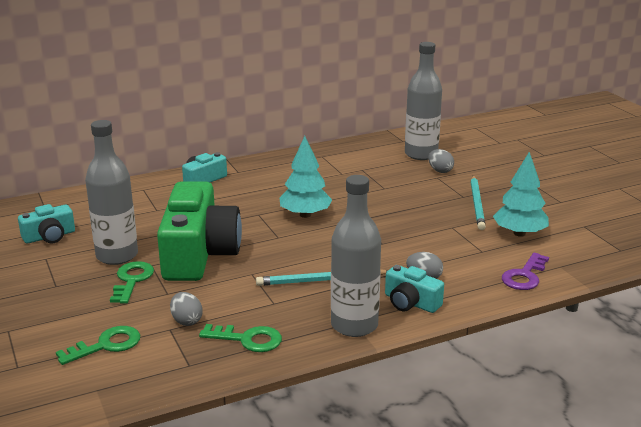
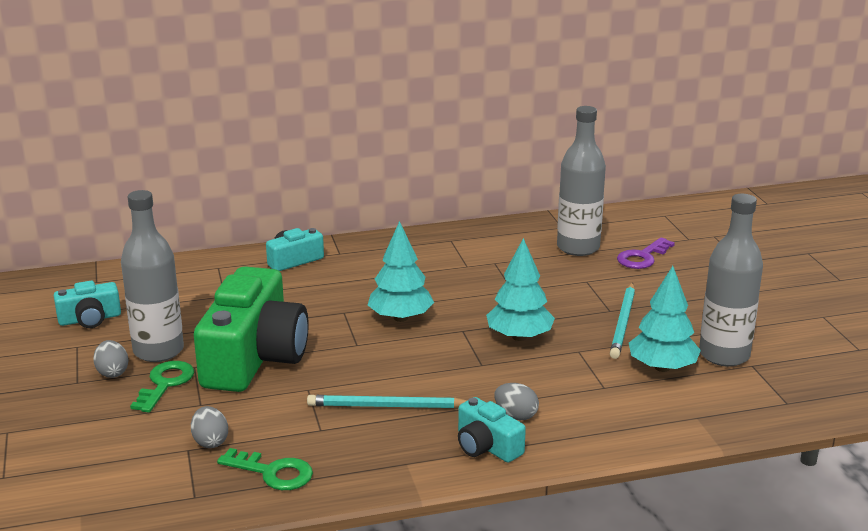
camera: 10 degrees right, 0 degrees up
(106, 345) = (109, 462): green key -> none
(354, 325) = (406, 468): grey bottle -> grey bottle (724, 355)
(403, 221) = (519, 337): none -> turquoise tree
(440, 171) = (594, 272): grey egg -> grey egg (112, 372)
(524, 276) = (645, 426): purple key -> purple key (642, 257)

